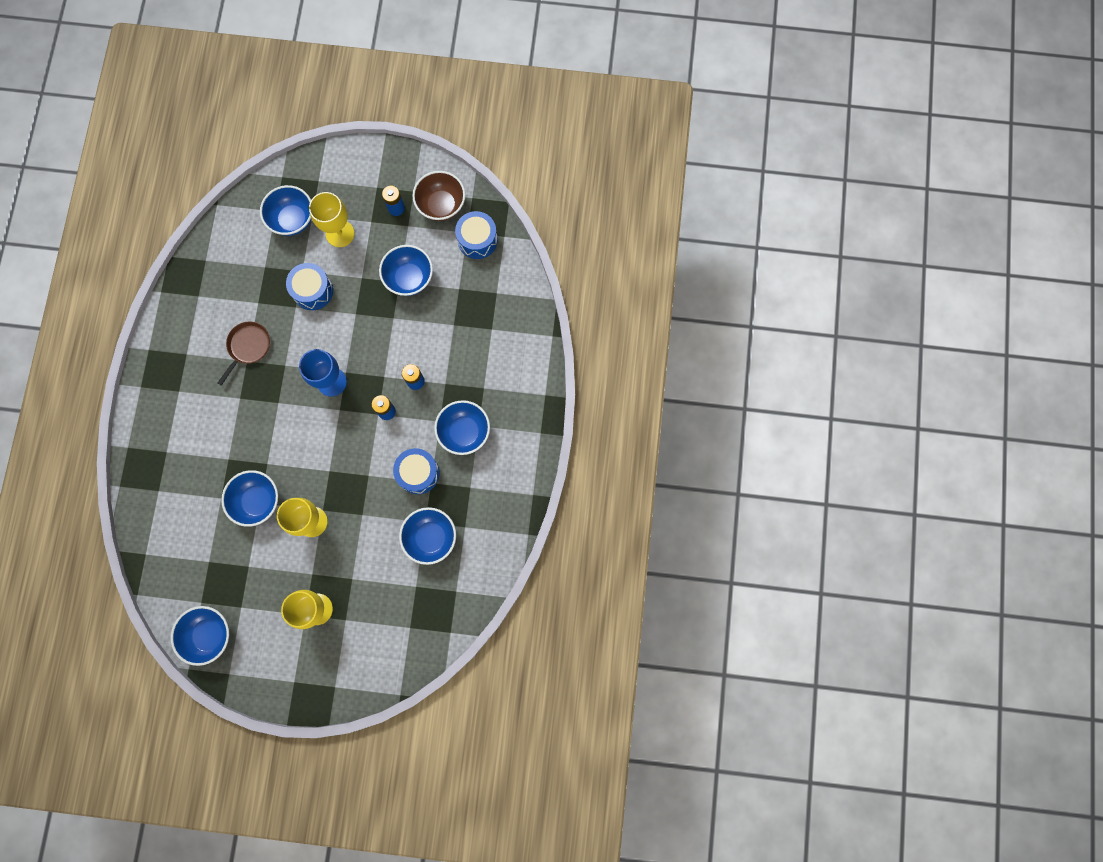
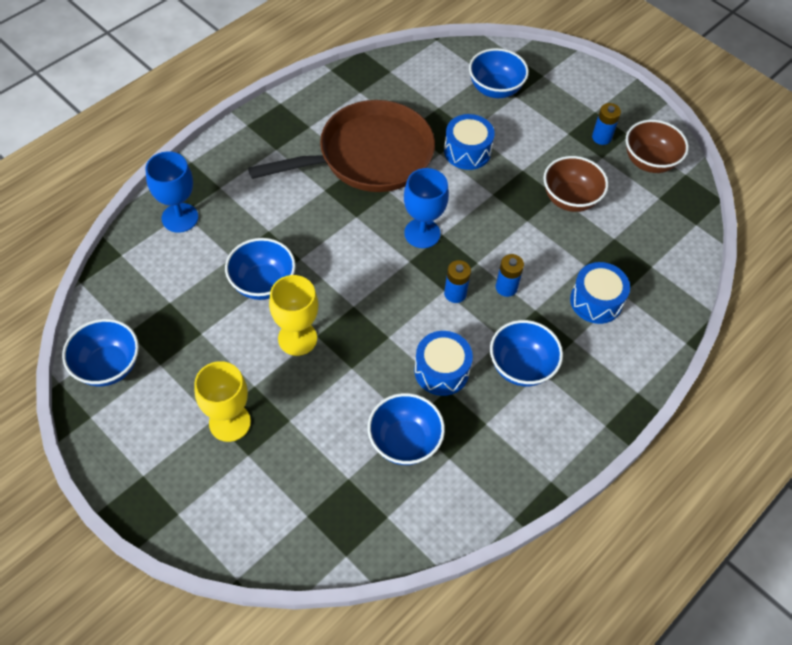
camera: 35 degrees right, 20 degrees down
(159, 496) = (180, 218): none -> blue goblet
(248, 347) = (369, 156): brown pan -> brown pan, size x2.24
(340, 233) = (530, 124): yellow goblet -> none
(409, 278) = (570, 199): blue bowl -> brown bowl
(477, 240) = (665, 210): blue drum -> blue drum (596, 301)

